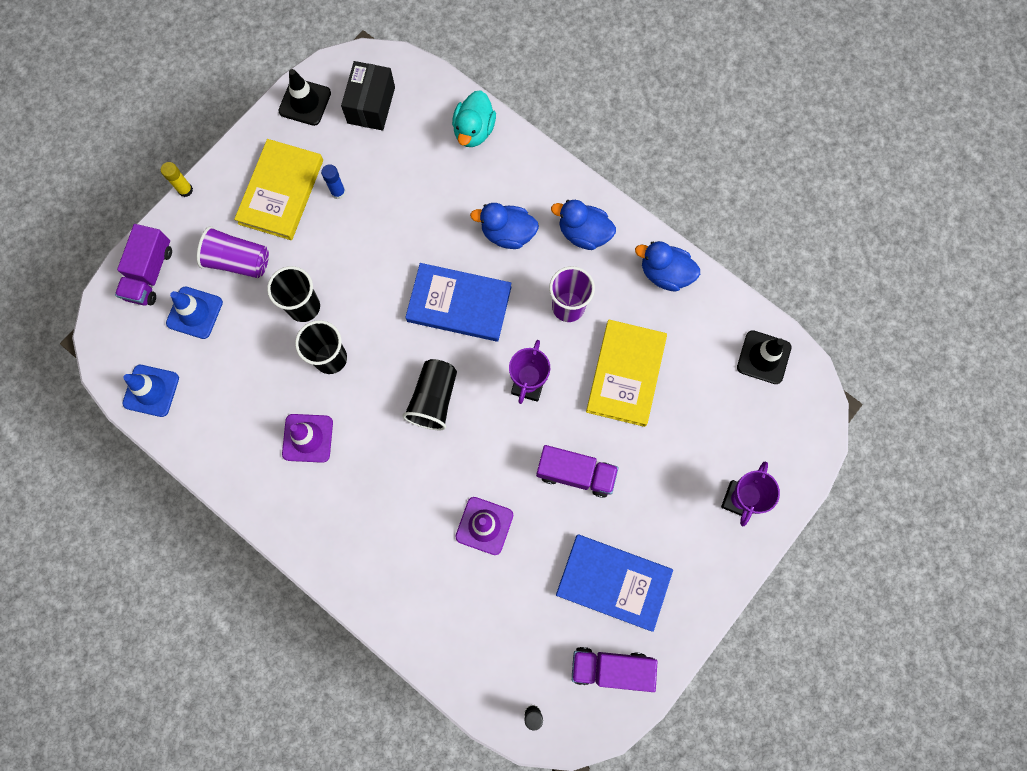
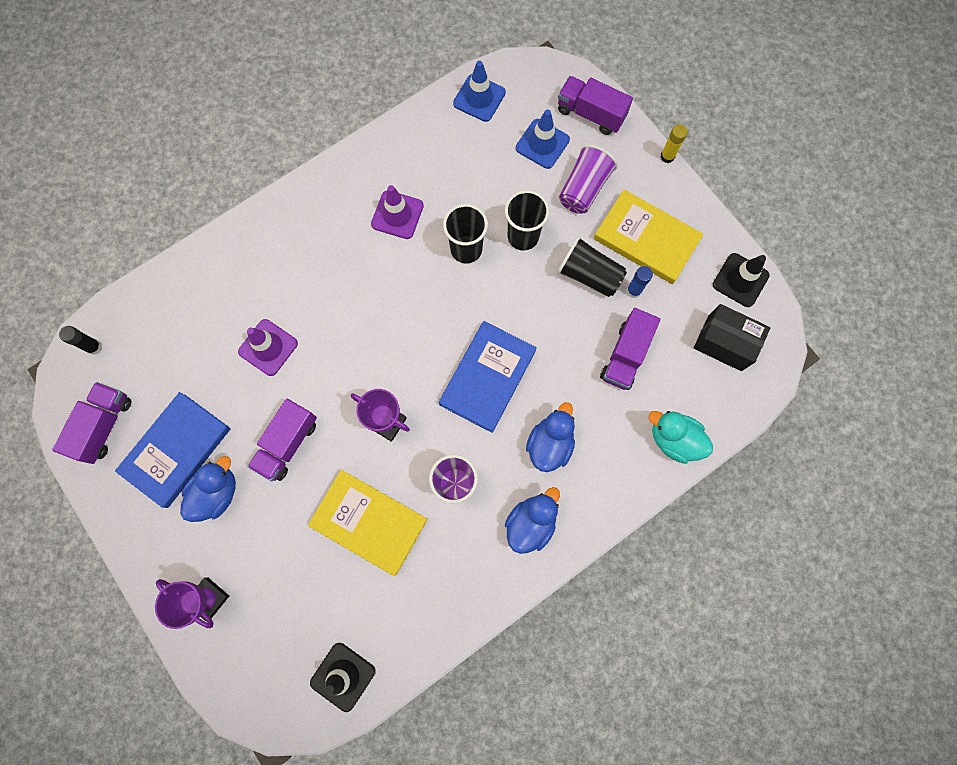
camera: 105 degrees right, 0 degrees up
(405, 186) = (625, 355): none -> purple truck
(433, 399) = (400, 331): black cup -> black cup (589, 275)
(665, 273) = (463, 597): blue duck -> blue duck (216, 493)

